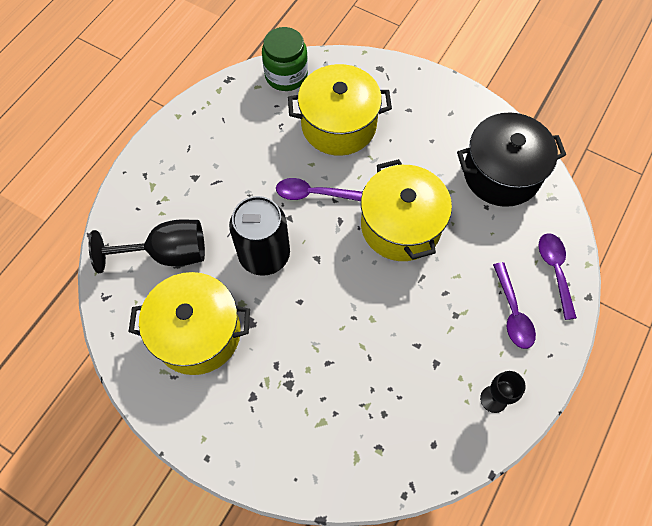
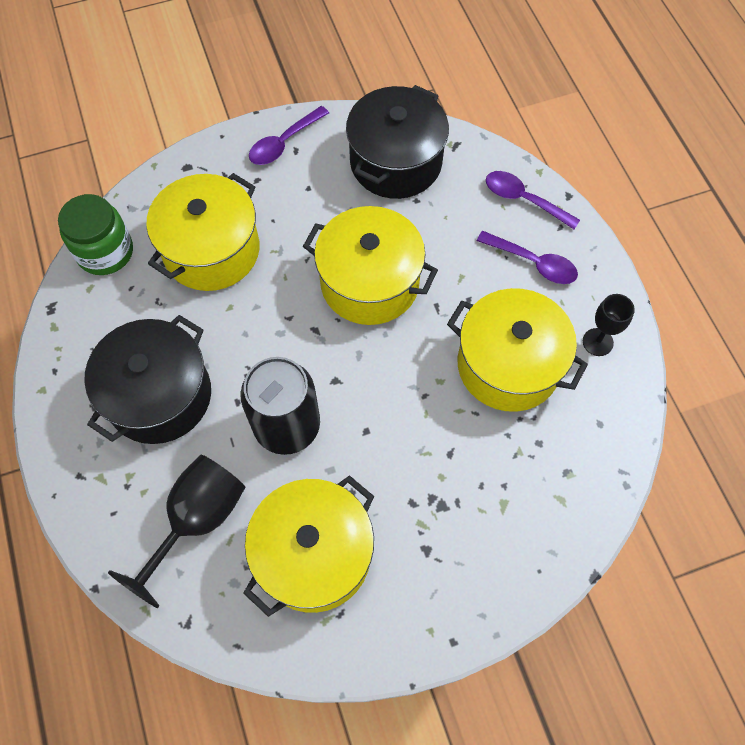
camera: 50 degrees left, 0 degrees up
(224, 174) = (159, 395): none -> black pot
(312, 194) = (263, 331): purple spoon -> purple spoon (284, 143)
(421, 353) = (508, 365): none -> yellow pot

